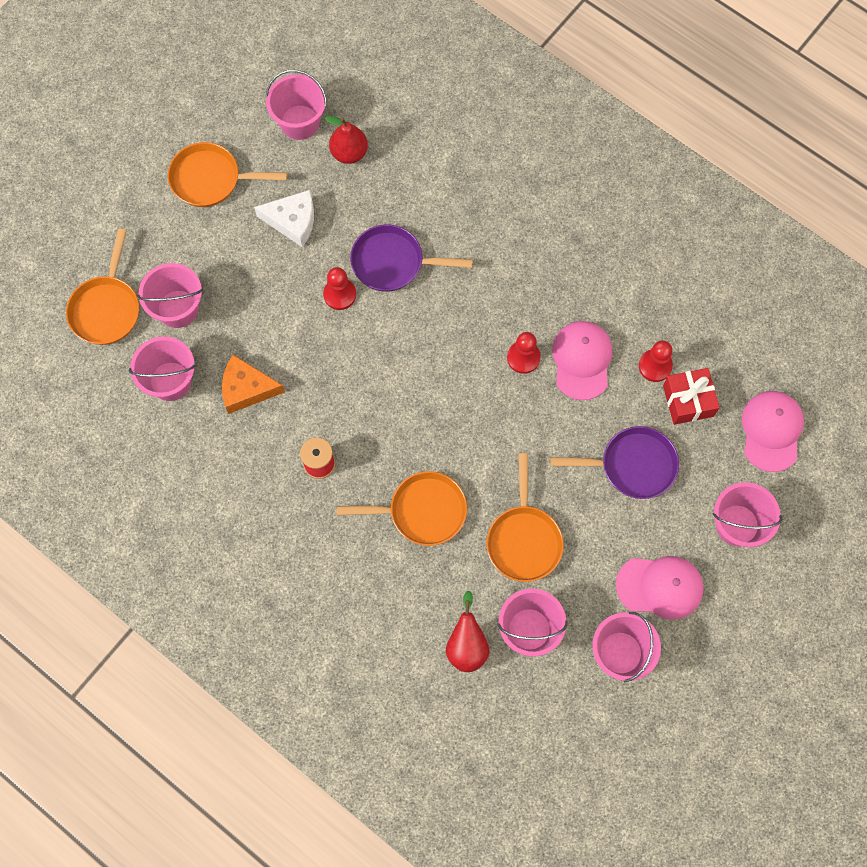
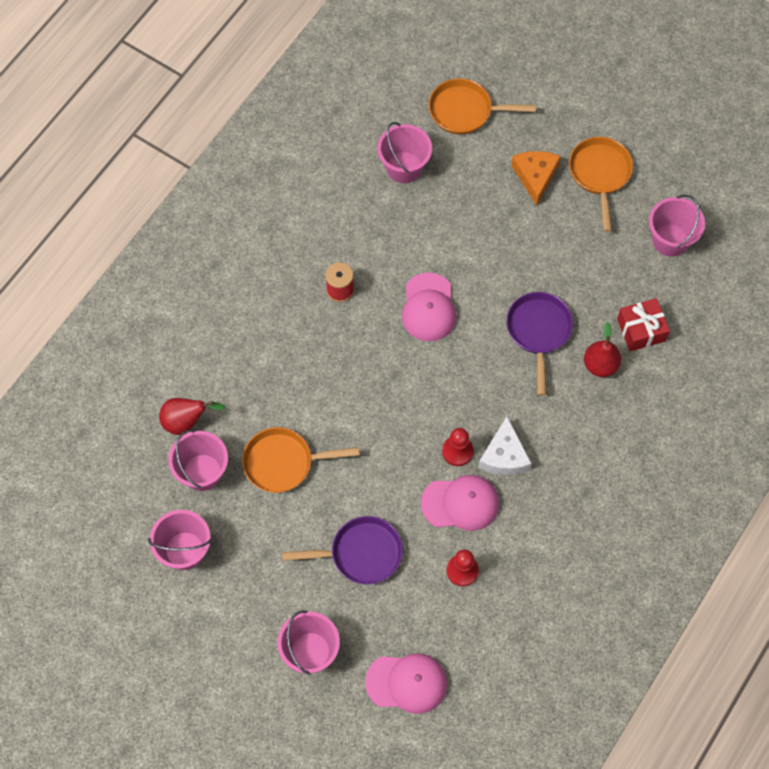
camera: 85 degrees right, 5 degrees down
(178, 309) = (471, 164): pink bucket -> none
(247, 389) = (403, 226): orange cheese -> orange cheese (535, 176)
(292, 221) = (568, 245): white cheese -> white cheese (504, 455)
(339, 294) = (501, 290): red pawn -> none
(349, 153) = (645, 284): red pear -> red pear (600, 365)
(421, 511) = (303, 376): orange pan -> none
(632, 465) = (360, 553): purple pan -> purple pan turned 90 degrees counterclockwise
(660, 587) = (247, 583): pink cap -> pink cap (428, 307)
(688, 401) = (430, 602): red gift -> red gift (641, 330)

